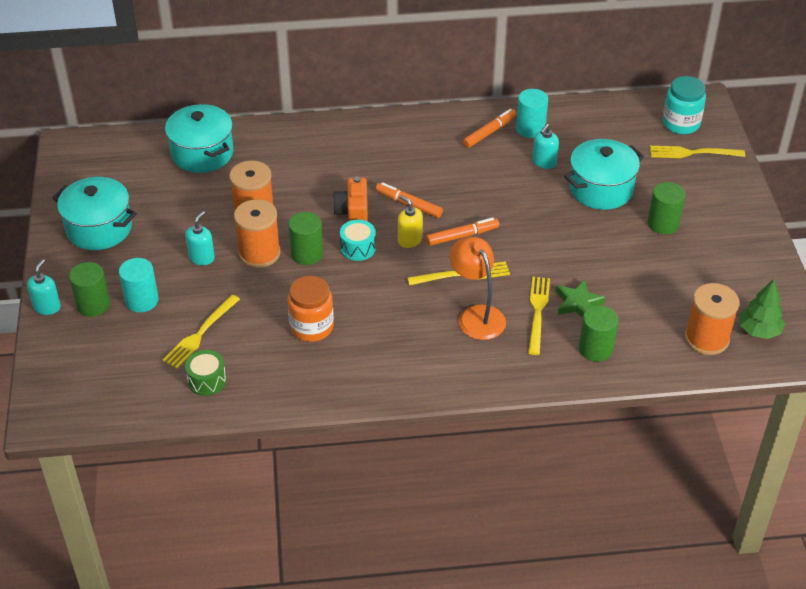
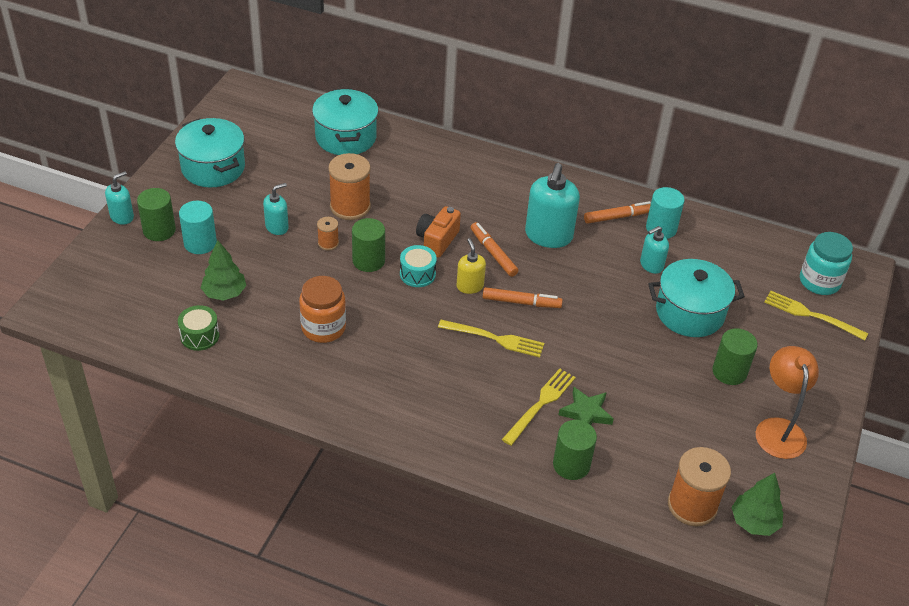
camera: 25 degrees right, 0 degrees up
(200, 334) = (224, 293): yellow fork -> green tree
(259, 253) = (328, 243): orange spool -> orange spool, size x0.50
(444, 171) = (548, 236): none -> turquoise soap dispenser
(476, 315) = (480, 382): orange lamp -> orange lamp (778, 429)

